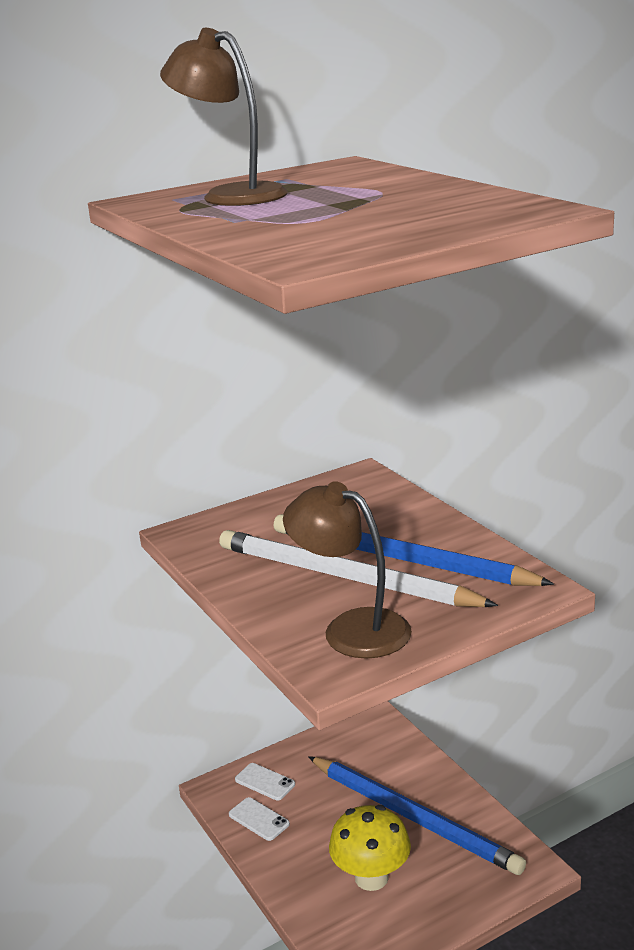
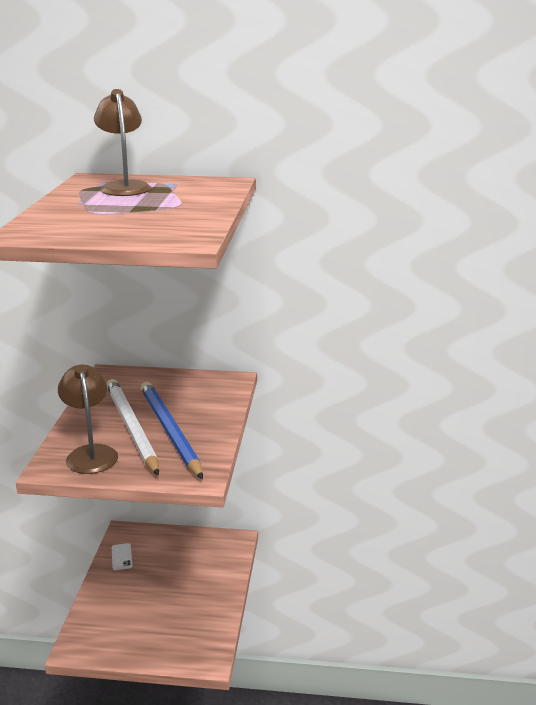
camera: 35 degrees right, 0 degrees up
(265, 782) = (147, 541): white phone -> none
(371, 877) = (132, 615): yellow mushroom -> none
(413, 817) = (189, 599): blue pencil -> none

